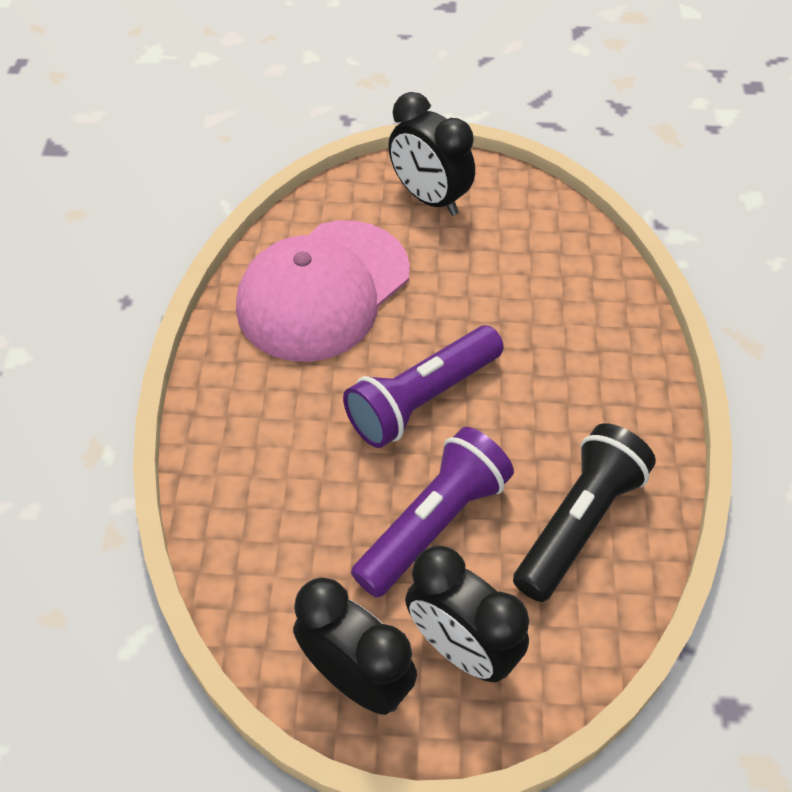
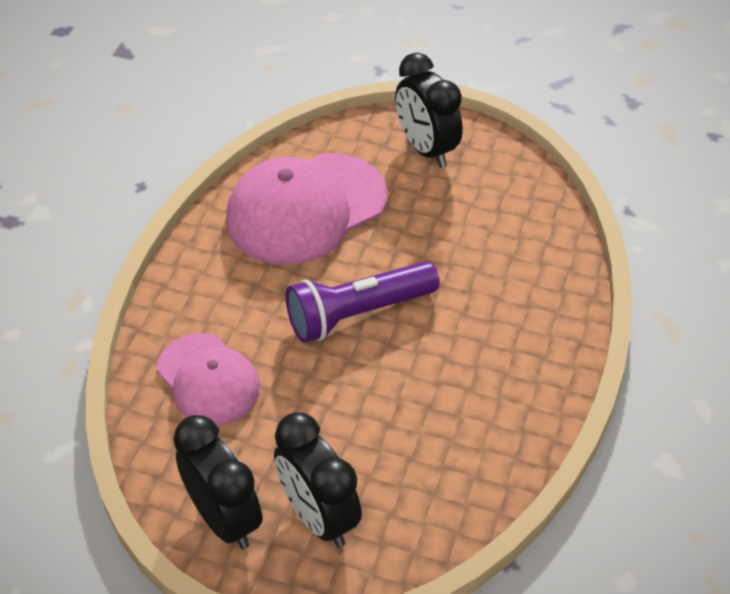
camera: 15 degrees right, 5 degrees down
(281, 515) = (208, 379): none -> pink cap
(433, 524) = (330, 414): purple flashlight -> none
(578, 523) = (455, 441): black flashlight -> none

